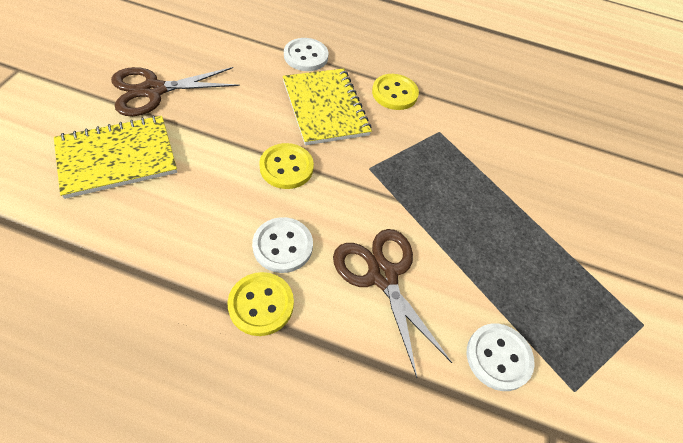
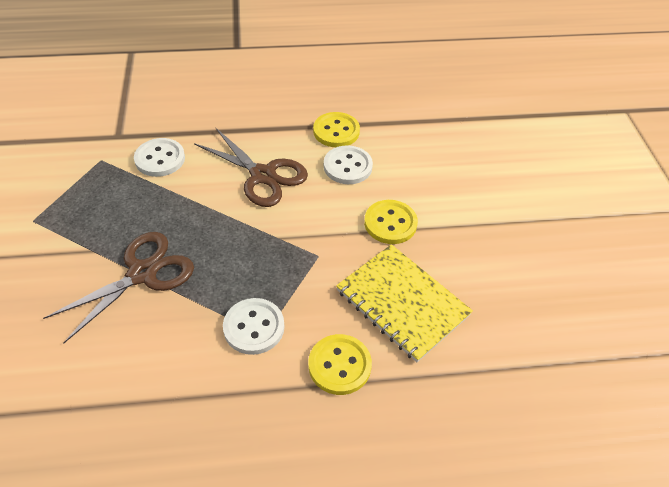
camera: 160 degrees right, 5 degrees down
(117, 158) = (520, 175): yellow notebook -> none
(153, 90) = (568, 242): brown scissors -> brown scissors (142, 274)
(306, 56) = (478, 369): white button -> white button (254, 327)

